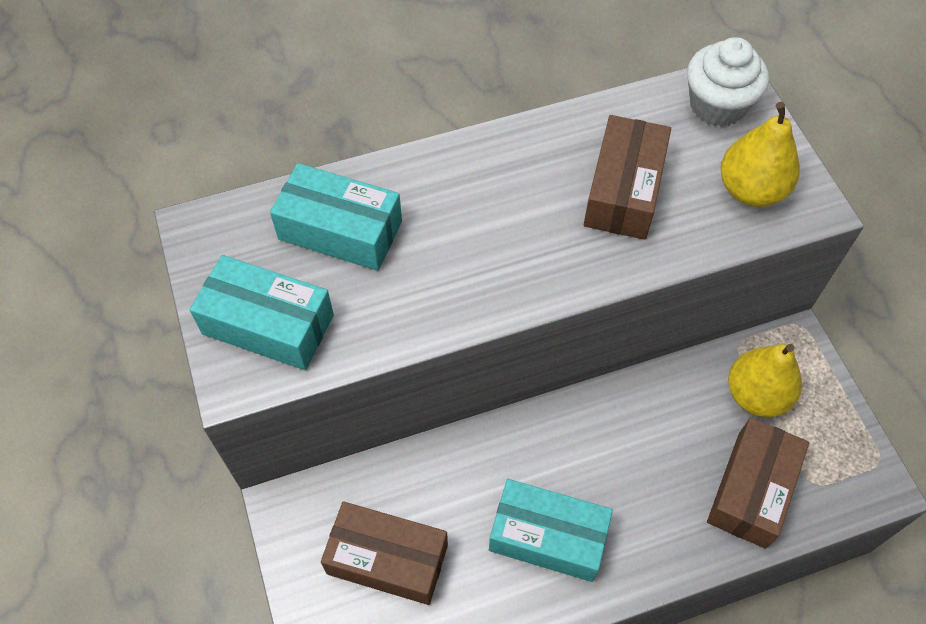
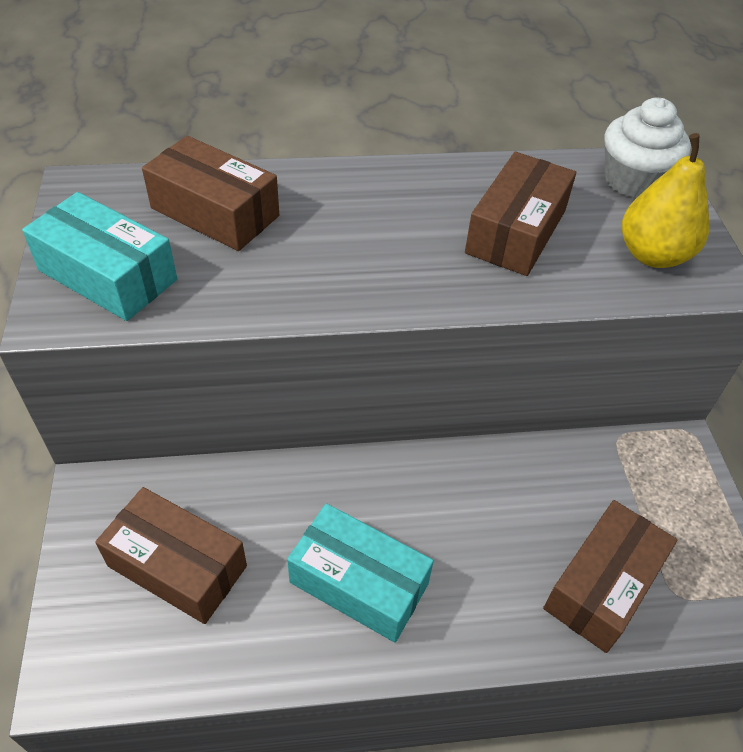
camera: 10 degrees right, 10 degrees down
(340, 230) = (215, 212): turquoise box -> brown box
(756, 395) = (628, 489): yellow pear -> none

